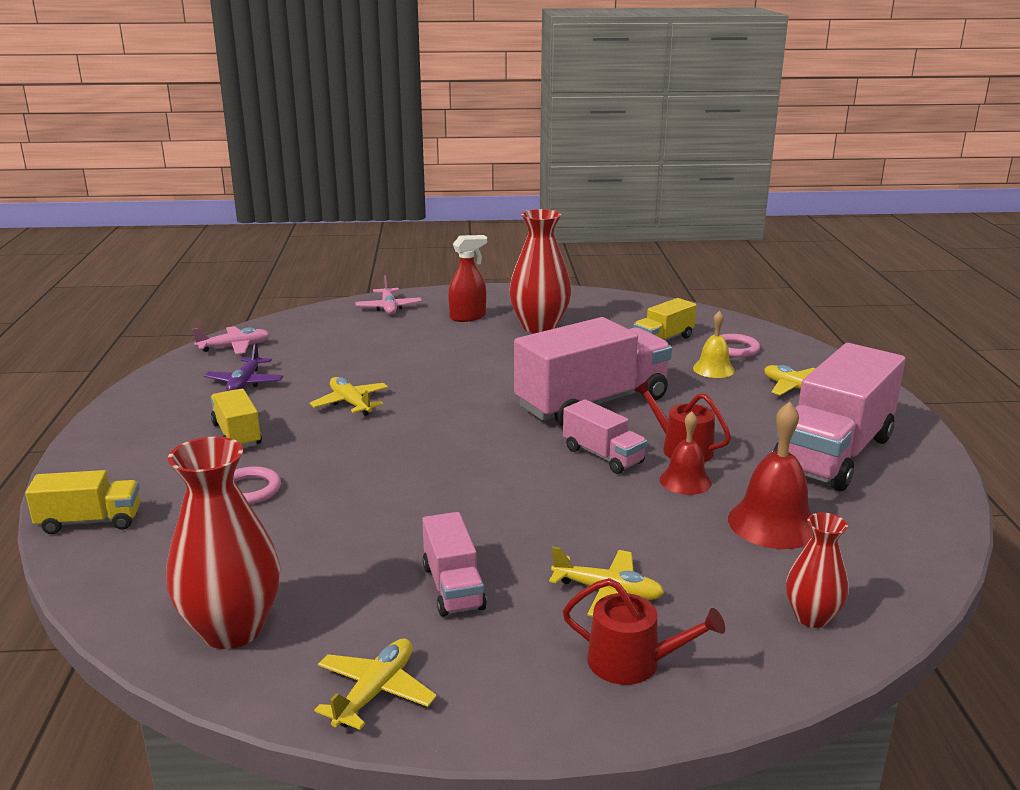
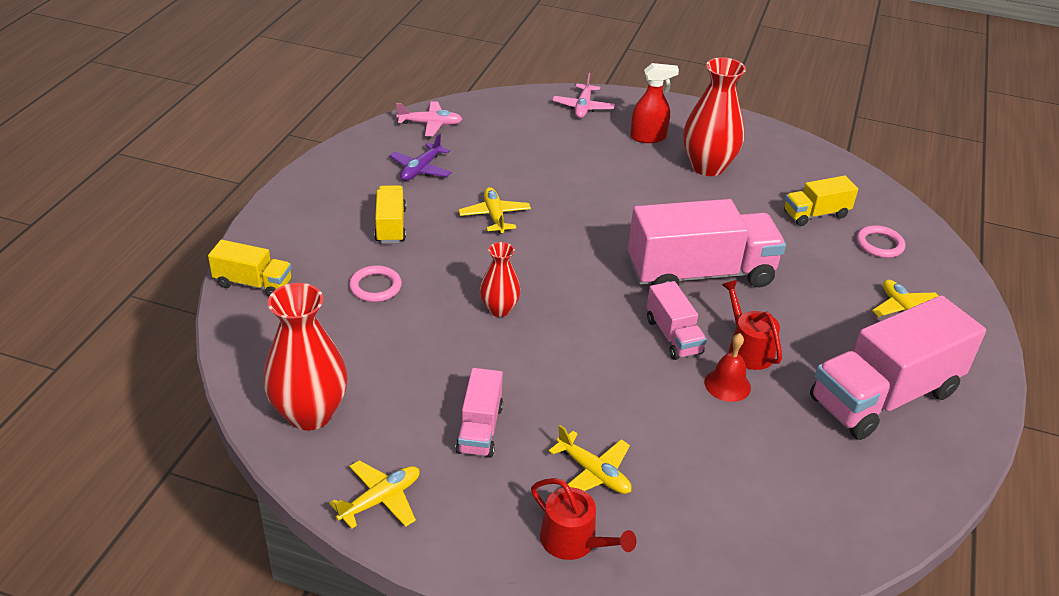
camera: 20 degrees right, 15 degrees up
(713, 369) = (840, 264): yellow bell -> none
(773, 523) = (773, 452): red bell -> none
(812, 617) = (741, 551): red vase -> red vase (499, 309)

